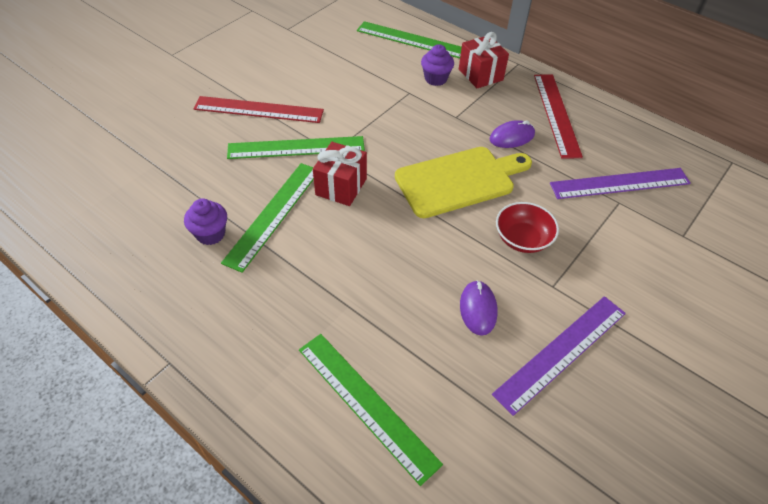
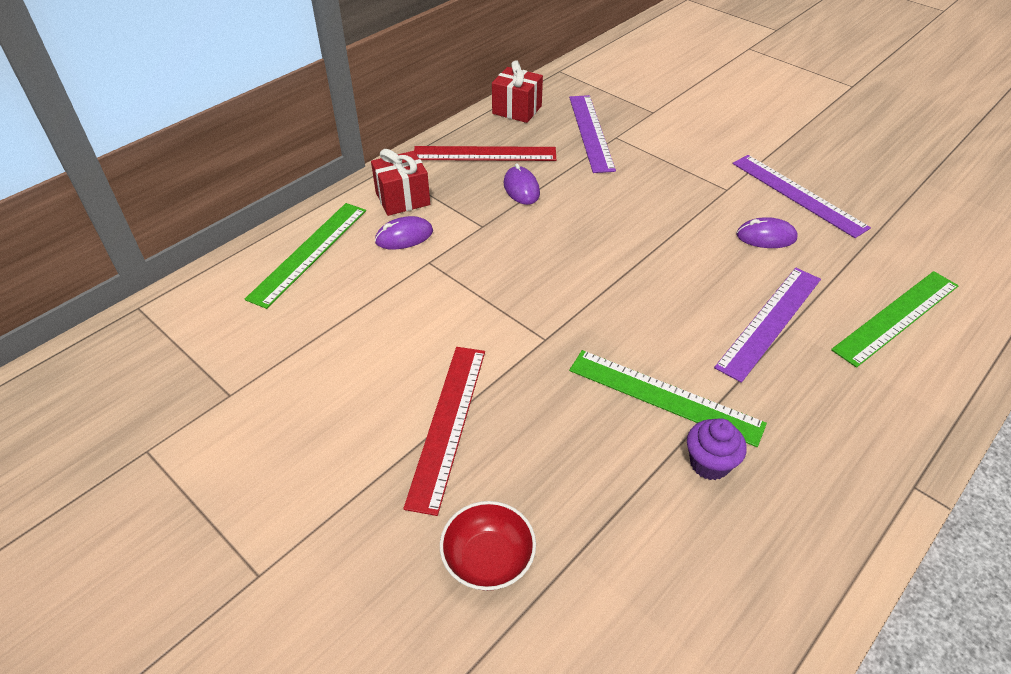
camera: 85 degrees left, 5 degrees down
(296, 147) = (536, 376): green ruler -> none
(341, 186) = (609, 331): red gift -> red gift (517, 110)
(355, 293) = (770, 322): none -> purple ruler
(435, 79) = (404, 236): purple cupcake -> purple mouse
(459, 181) = (593, 233): yellow cutting board -> none
(522, 239) = (672, 199): red bowl -> red bowl (488, 559)

